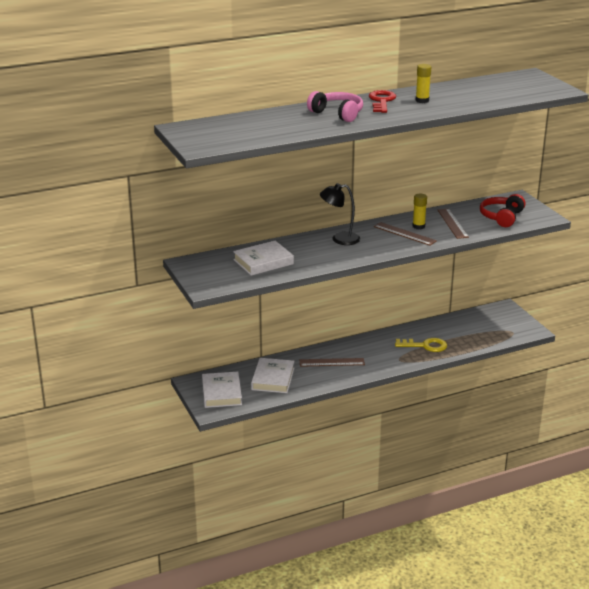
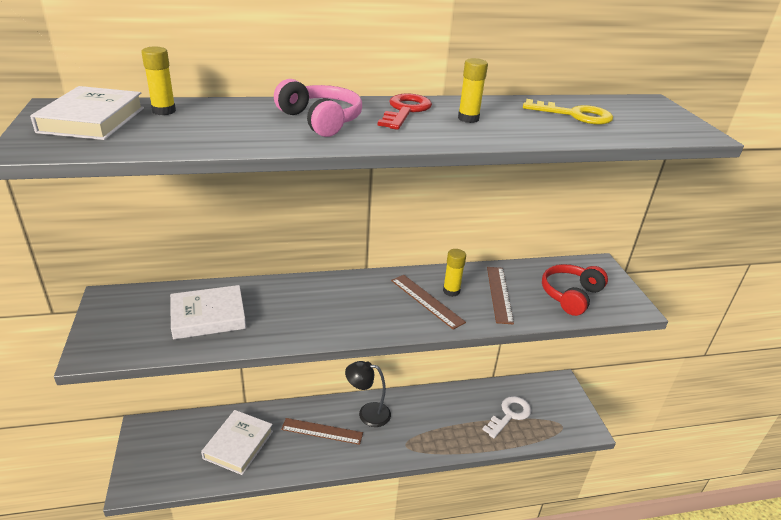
camera: 10 degrees right, 5 degrees up
(221, 393) = (164, 456): white book -> white book (92, 120)
(242, 121) = (164, 111): none -> yellow glue stick
(339, 239) = (335, 294): black lamp -> black lamp (367, 413)
(425, 346) = (446, 427): yellow key -> yellow key (575, 115)
(471, 332) = (509, 415): none -> white key

